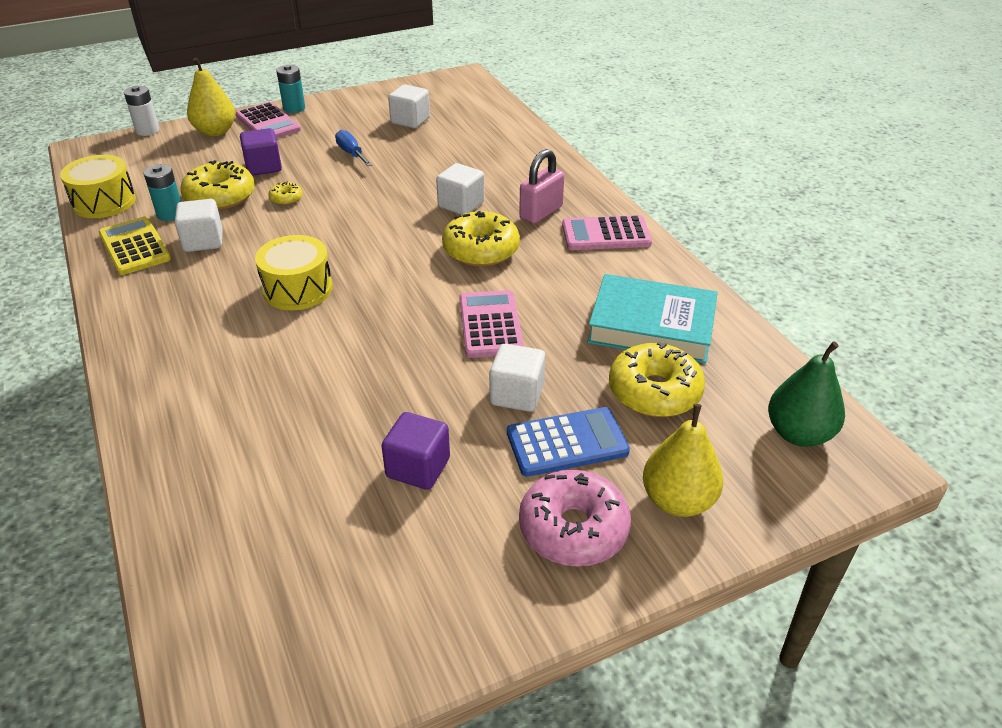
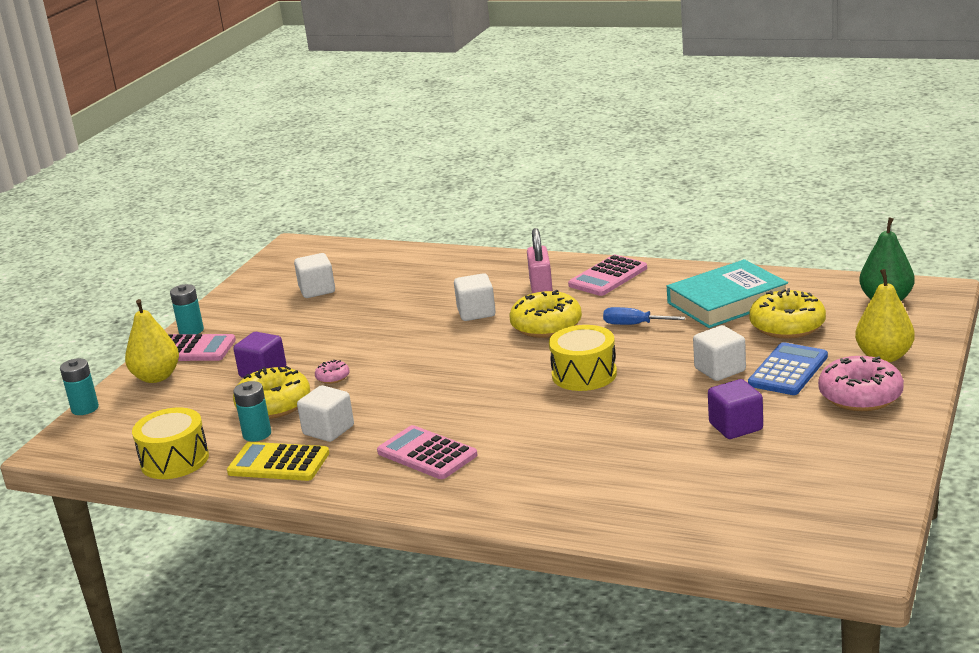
camera: 40 degrees left, 15 degrees down
(147, 130) = (85, 408): white battery -> turquoise battery
(286, 199) = (333, 377): yellow donut -> pink donut
(297, 289) = (468, 409): yellow drum -> yellow drum (584, 374)
(351, 153) = (317, 329): blue screwdriver -> blue screwdriver (634, 324)
(490, 325) = (635, 353): pink calculator -> pink calculator (427, 454)

